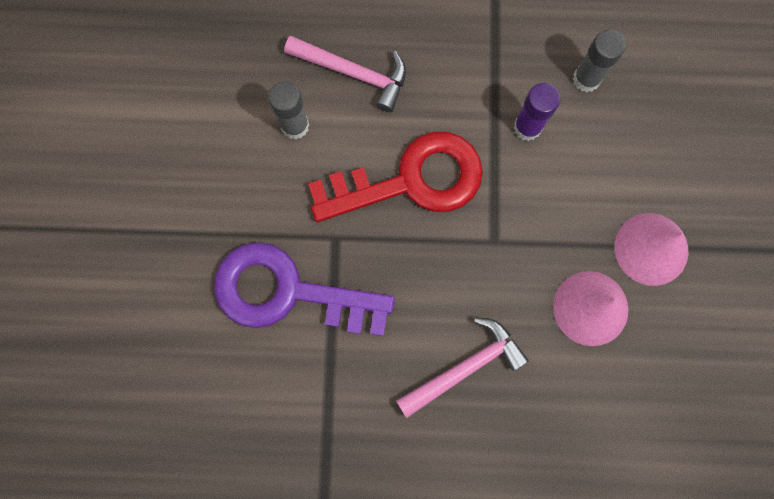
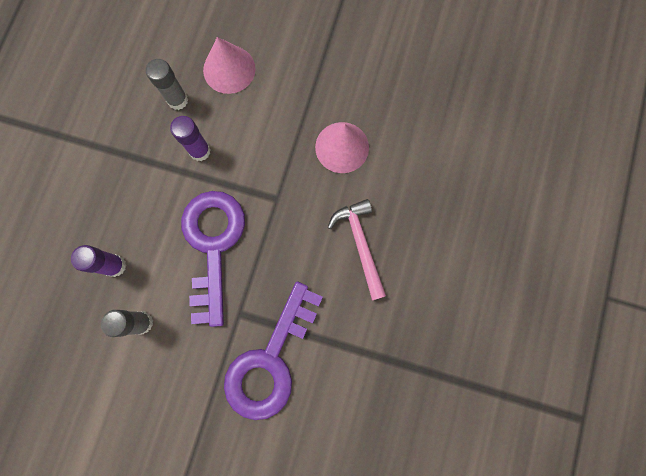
camera: 75 degrees left, 0 degrees up
(354, 73) = (115, 265): pink hammer -> purple glue stick
(411, 180) = (213, 245): red key -> purple key
(651, 249) = (312, 95): pink cone -> pink cone (229, 69)

